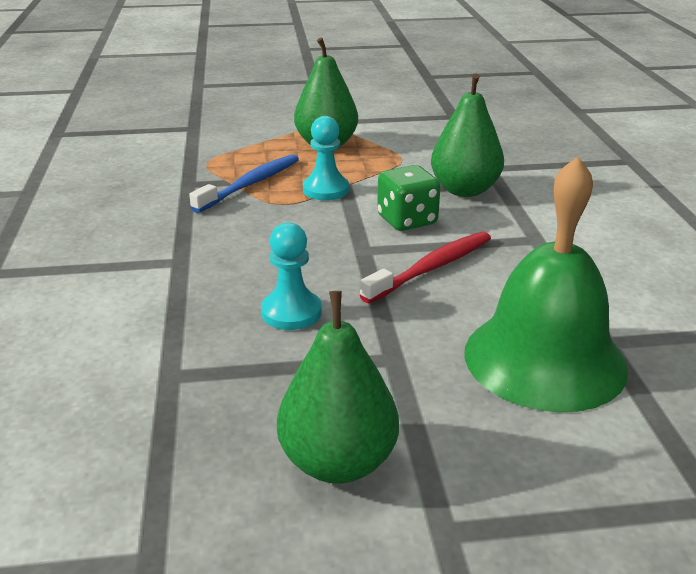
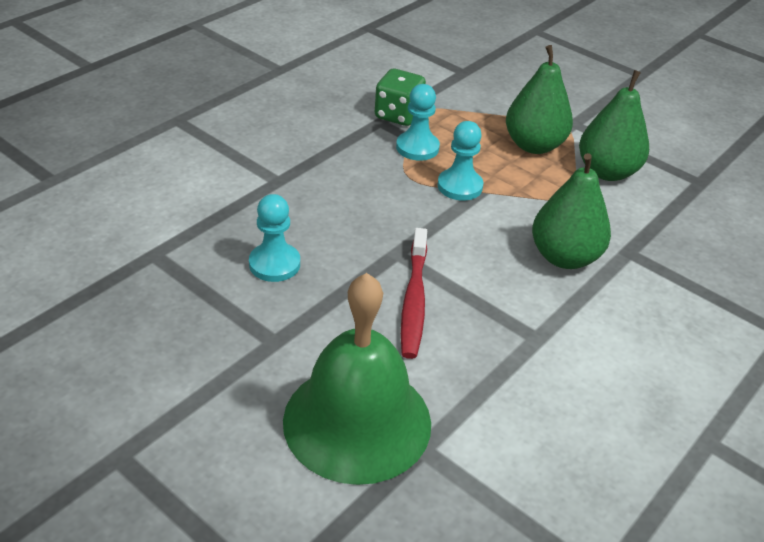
camera: 45 degrees right, 10 degrees up
(250, 184) = (417, 148): blue toothbrush -> turquoise pawn
(338, 462) = (139, 373): green pear -> green pear (607, 172)
(407, 220) = (469, 252): green dice -> green dice (398, 115)
(431, 268) = (414, 300): red toothbrush -> red toothbrush turned 90 degrees clockwise

